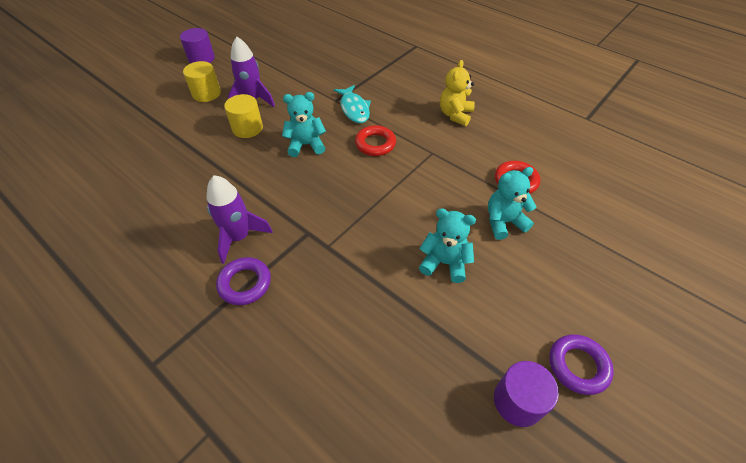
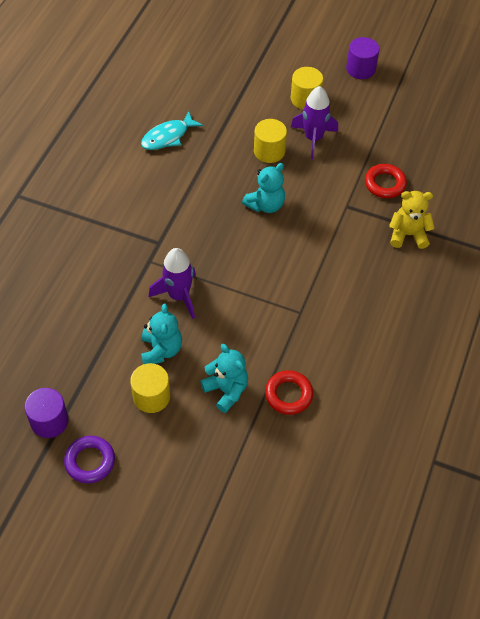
camera: 70 degrees right, 5 degrees up
(239, 237) = (138, 198): purple rocket -> purple rocket (179, 296)
(245, 283) = (96, 220): purple ring -> none
(306, 145) = (265, 205): turquoise teddy bear -> turquoise teddy bear turned 75 degrees clockwise
(354, 109) = (340, 226): turquoise fish -> turquoise fish (168, 136)
(375, 144) = (292, 260): red ring -> red ring (385, 184)
(455, 115) = (374, 322): yellow teddy bear -> yellow teddy bear (408, 235)
(500, 285) = (151, 396): none -> yellow cylinder

